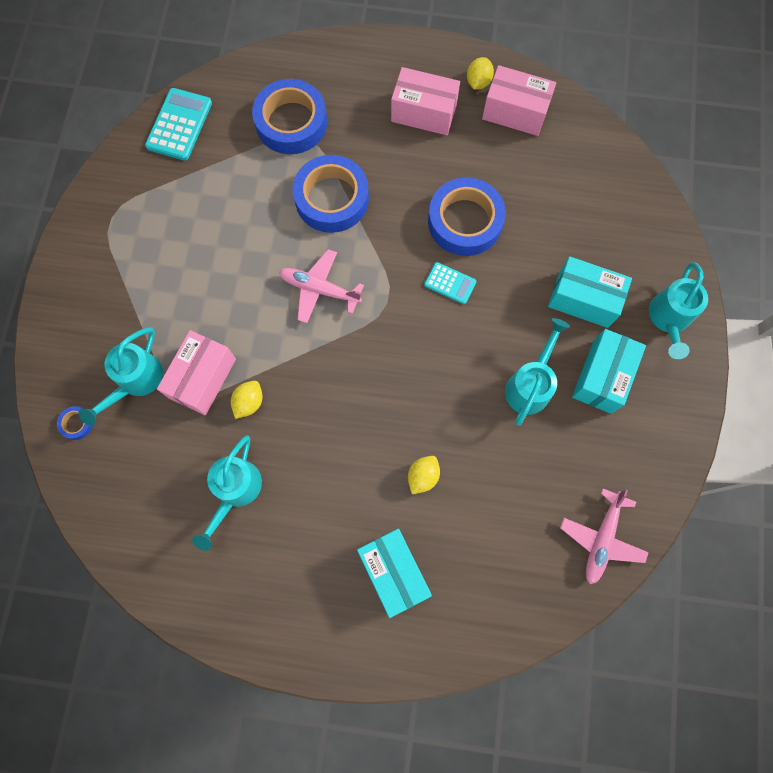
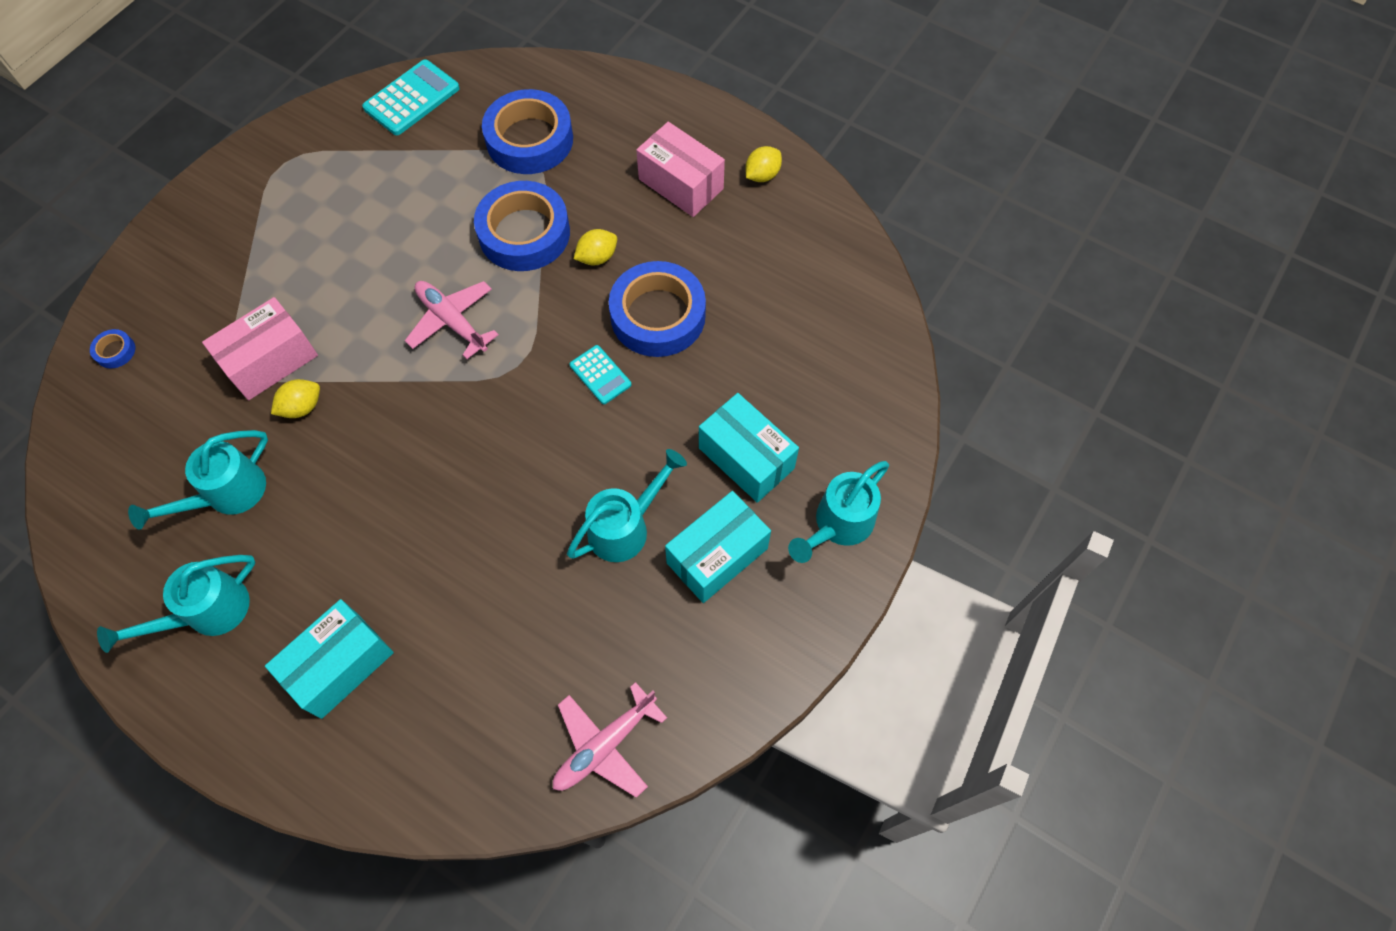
camera: 25 degrees right, 10 degrees down
(136, 381) = (202, 334): turquoise watering can -> turquoise watering can (208, 612)
(393, 572) = (340, 665): turquoise box -> turquoise box turned 45 degrees clockwise
(422, 476) = (439, 573): yellow lemon -> yellow lemon (597, 257)
(515, 112) = (786, 222): pink box -> none

